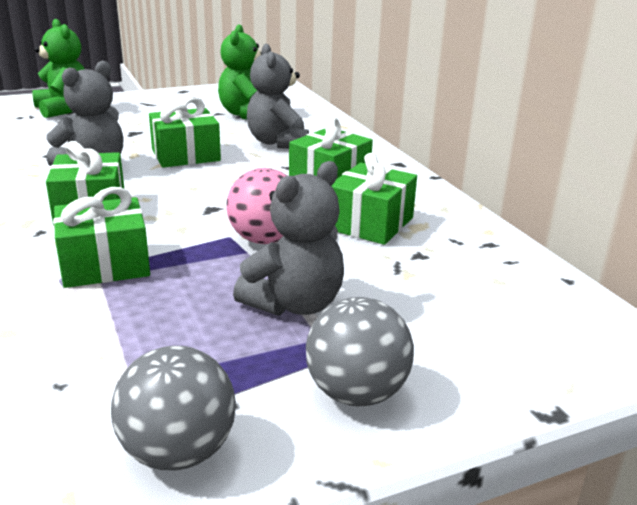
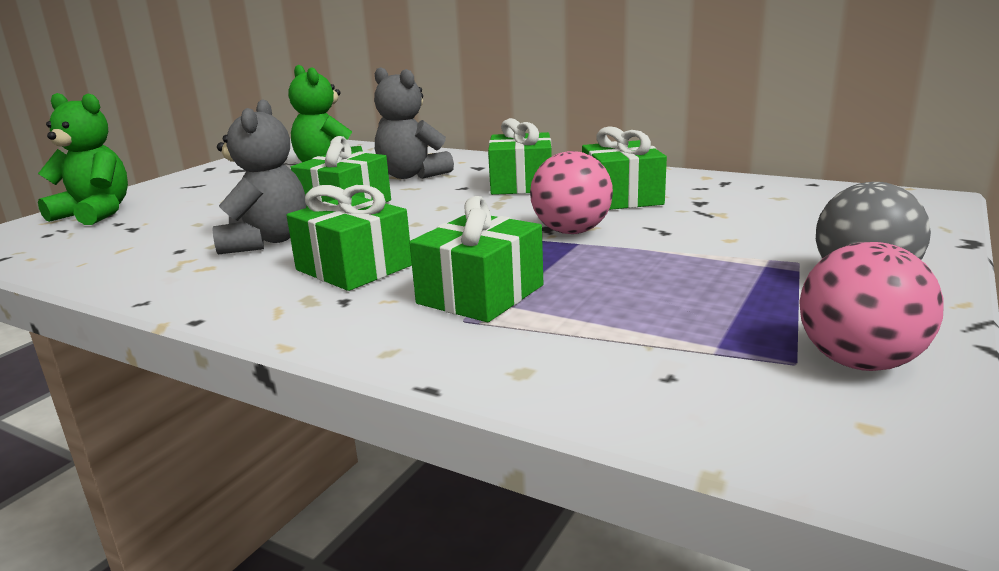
camera: 35 degrees left, 5 degrees down
(178, 452) = (859, 362): grey ball -> pink ball
(295, 304) = (698, 256): grey teddy bear -> none

